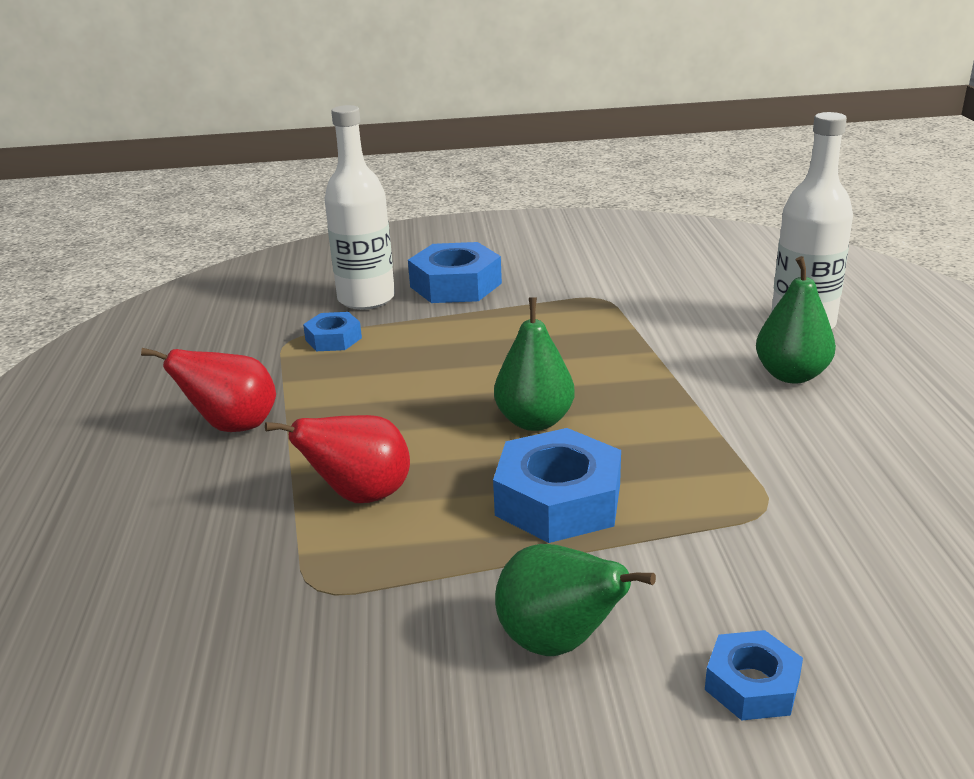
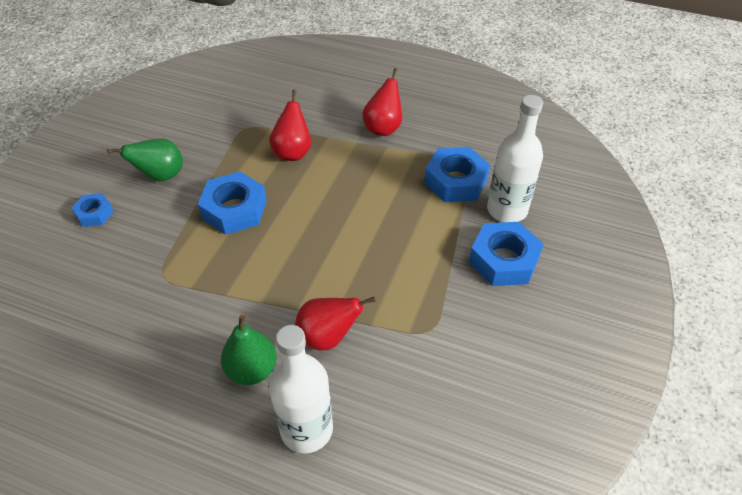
camera: 115 degrees right, 20 degrees up
(333, 339) = (456, 181): blue nut -> blue nut, size x1.79
(534, 421) = (302, 228): green pear -> none
(685, 346) = (328, 337): none -> red pear

